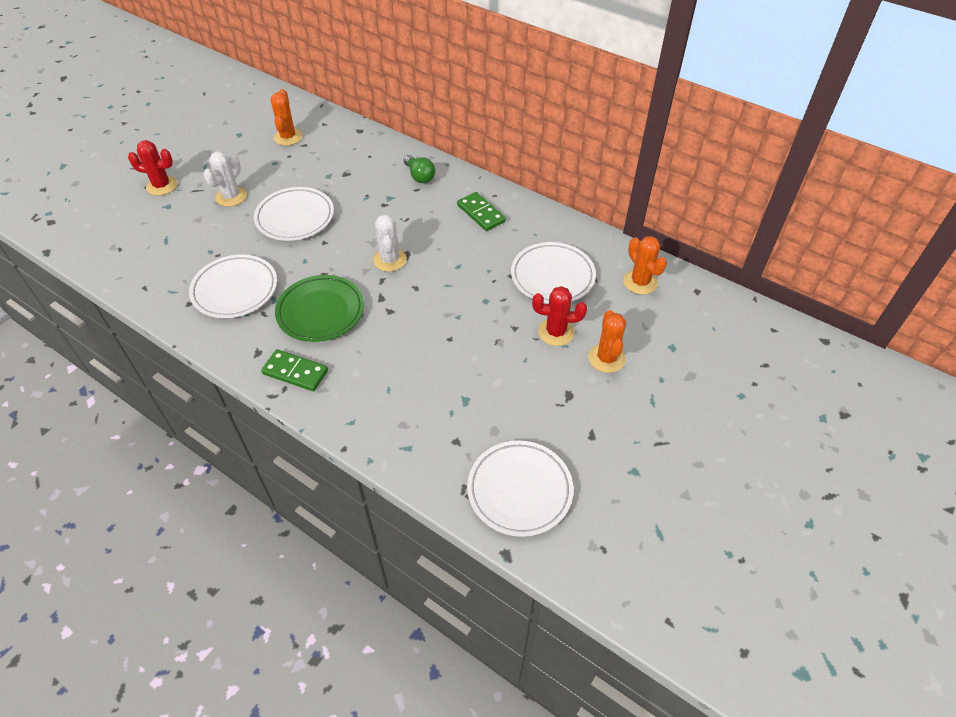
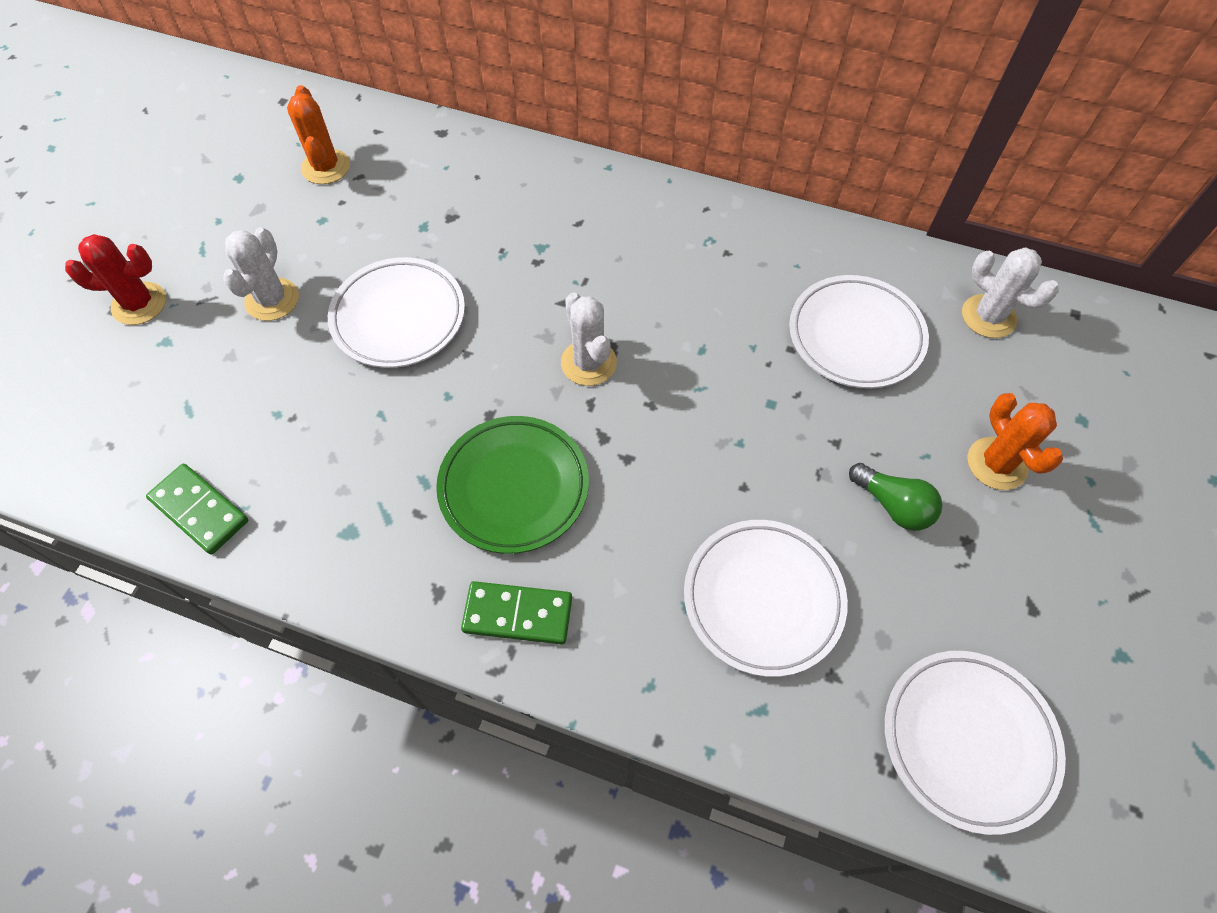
camera: 15 degrees left, 10 degrees up
(235, 290) = (350, 479): white plate -> white plate (763, 599)
(419, 176) = (573, 197): green light bulb -> green light bulb (893, 505)
(481, 213) = (698, 246): green domino -> green domino (199, 510)
(556, 332) = (902, 435): red cactus -> none
(640, 282) = (988, 316): orange cactus -> white cactus

